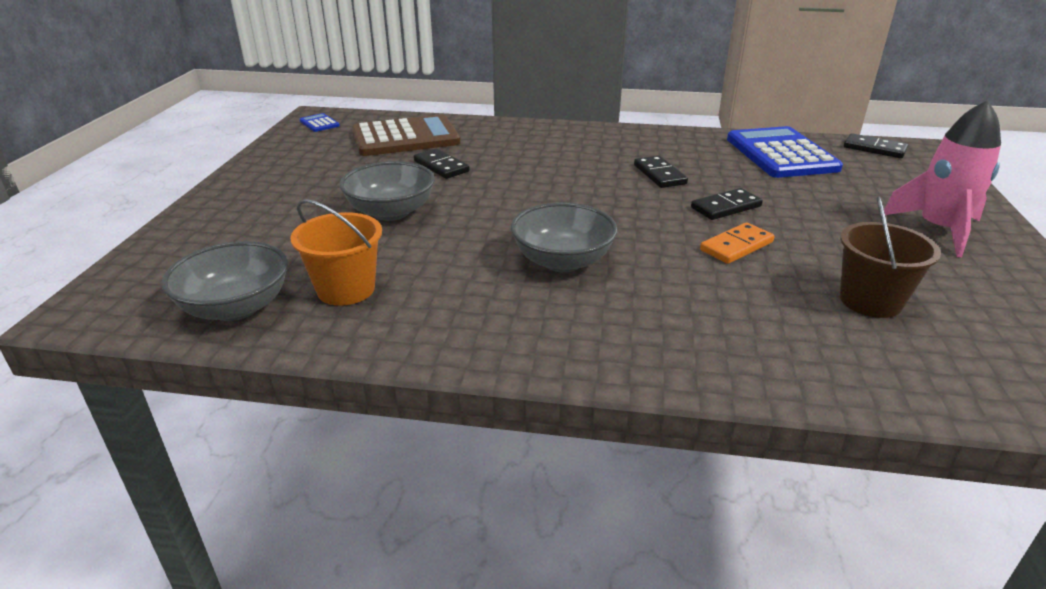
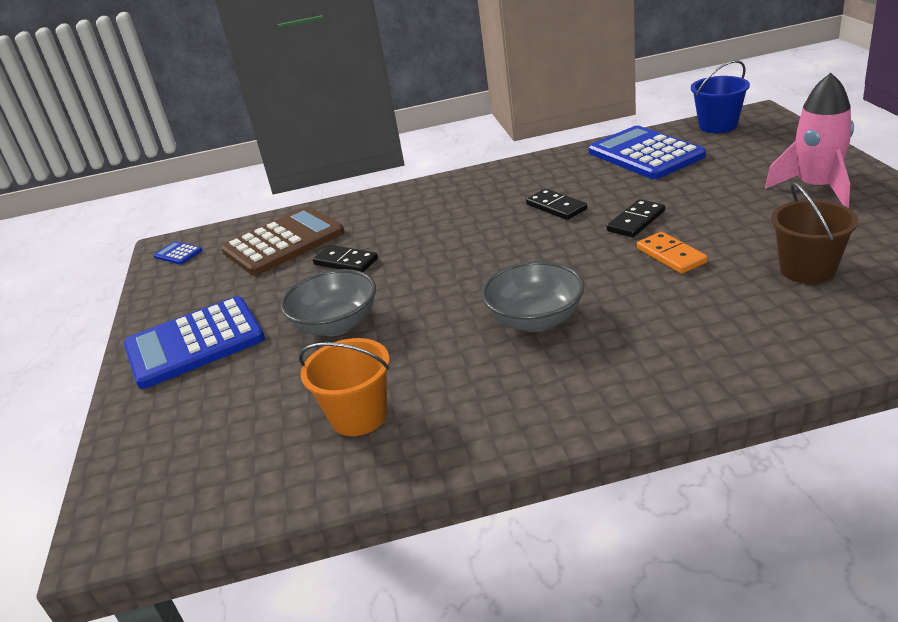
camera: 15 degrees left, 0 degrees up
(236, 307) = (266, 472): grey bowl -> none
(272, 191) = (194, 343): none -> blue calculator
(736, 246) = (671, 255): orange domino -> orange domino turned 60 degrees counterclockwise
(874, 149) = (718, 126): black domino -> blue bucket

